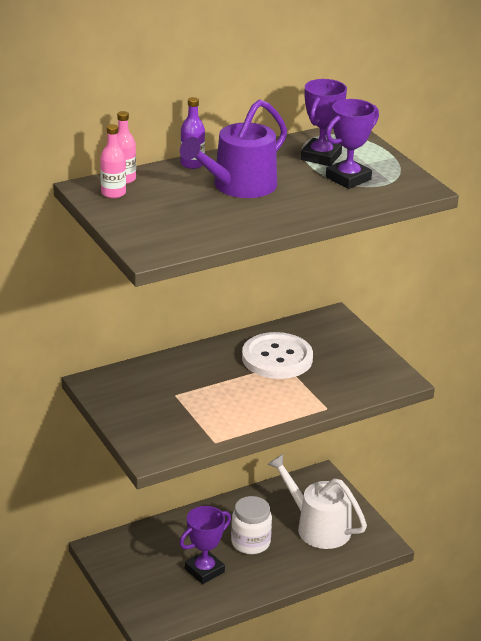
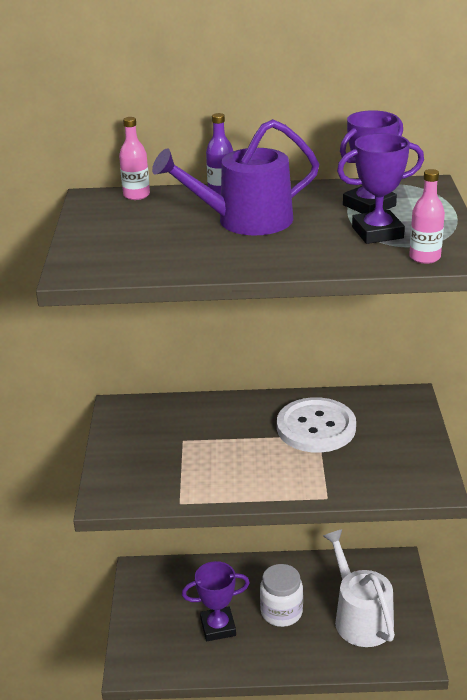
camera: 30 degrees right, 0 degrees up
(113, 193) = (110, 207): pink bottle -> pink bottle (424, 257)

